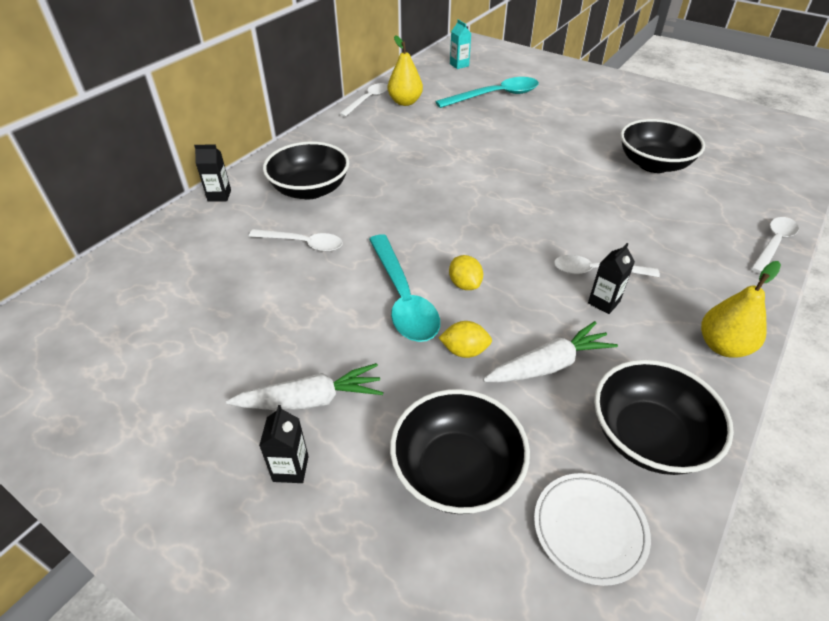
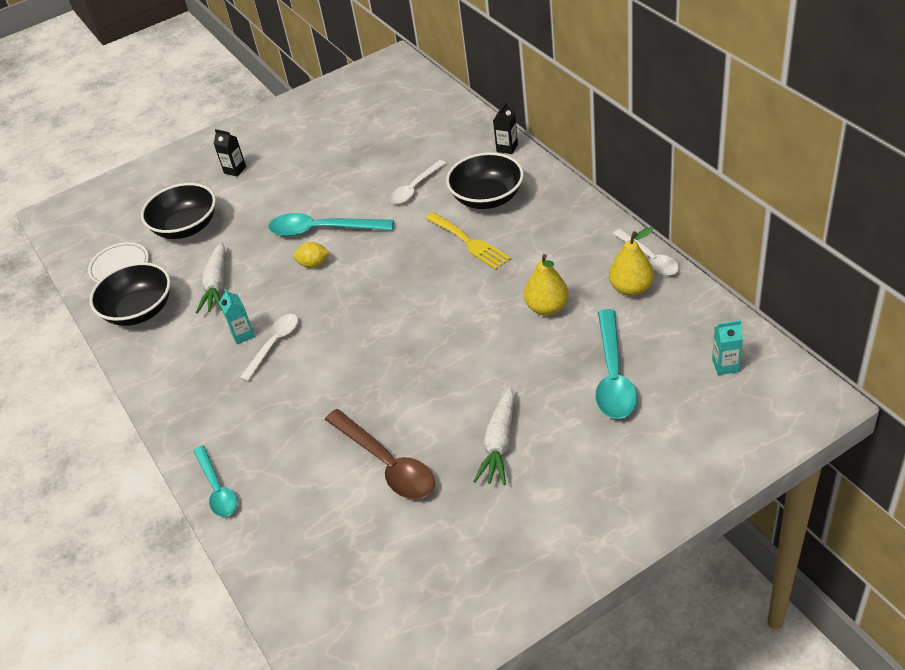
camera: 120 degrees right, 0 degrees up
(311, 400) = (271, 180): white carrot -> white carrot (499, 444)
(382, 185) = (469, 242): none -> yellow fork
(464, 351) = (256, 249): yellow lemon -> none
(604, 302) = (243, 335): black carton -> turquoise carton
(653, 164) = (386, 463): black bowl -> brown spoon
(723, 346) = (160, 382): yellow pear -> yellow pear (547, 308)
(773, 244) = (217, 489): white spoon -> turquoise spoon

